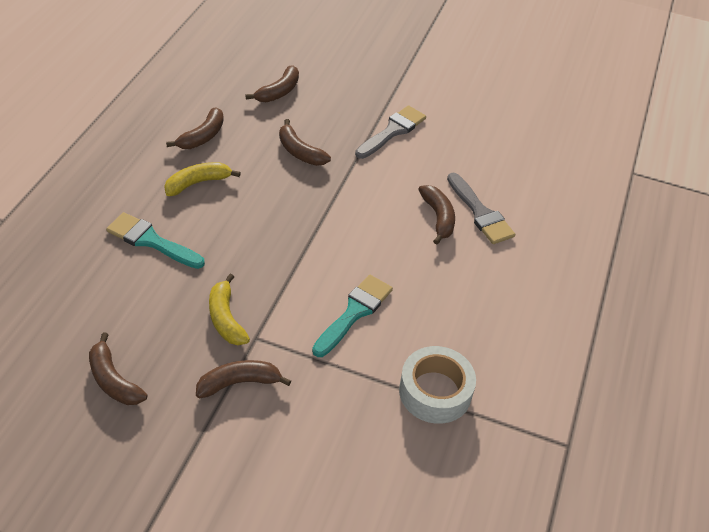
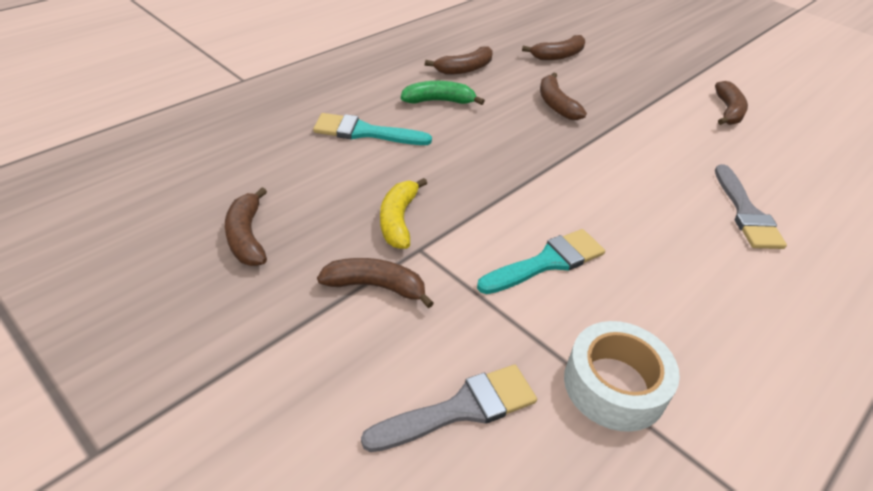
camera: 25 degrees right, 5 degrees down
(151, 241) = (364, 132): turquoise brush -> turquoise brush turned 45 degrees counterclockwise
(197, 183) = (438, 101): yellow banana -> green banana
(392, 131) = (666, 114): grey brush -> grey brush (460, 409)
(438, 217) = (690, 202): brown banana -> brown banana (728, 111)

